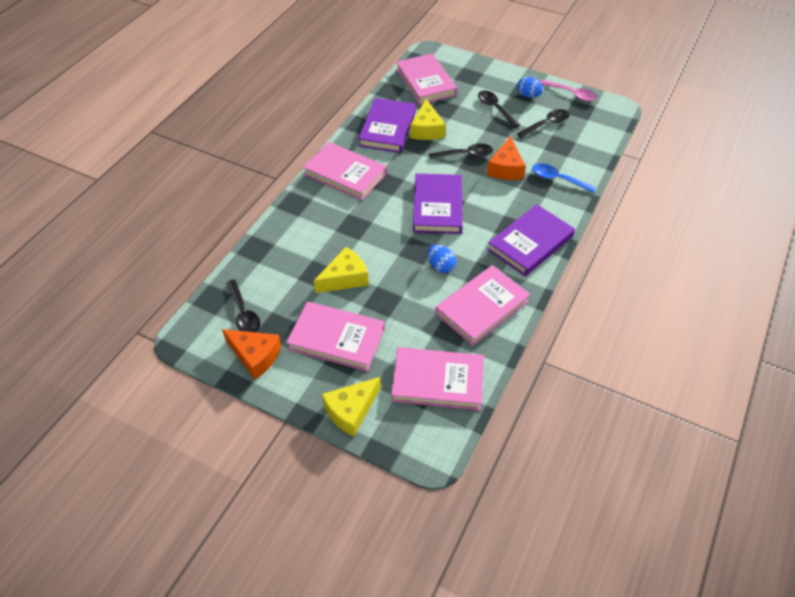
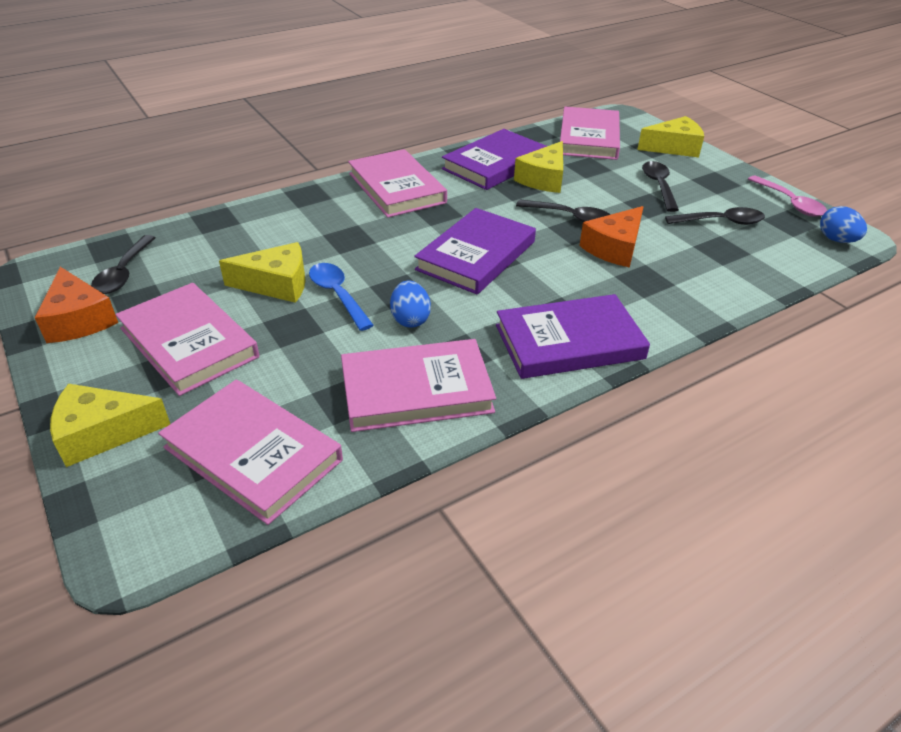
camera: 30 degrees right, 10 degrees down
(481, 71) = (674, 148): none -> yellow cheese
(528, 96) = (720, 187): blue egg -> blue egg (836, 240)
(558, 179) = (683, 285): blue spoon -> blue spoon (337, 295)

